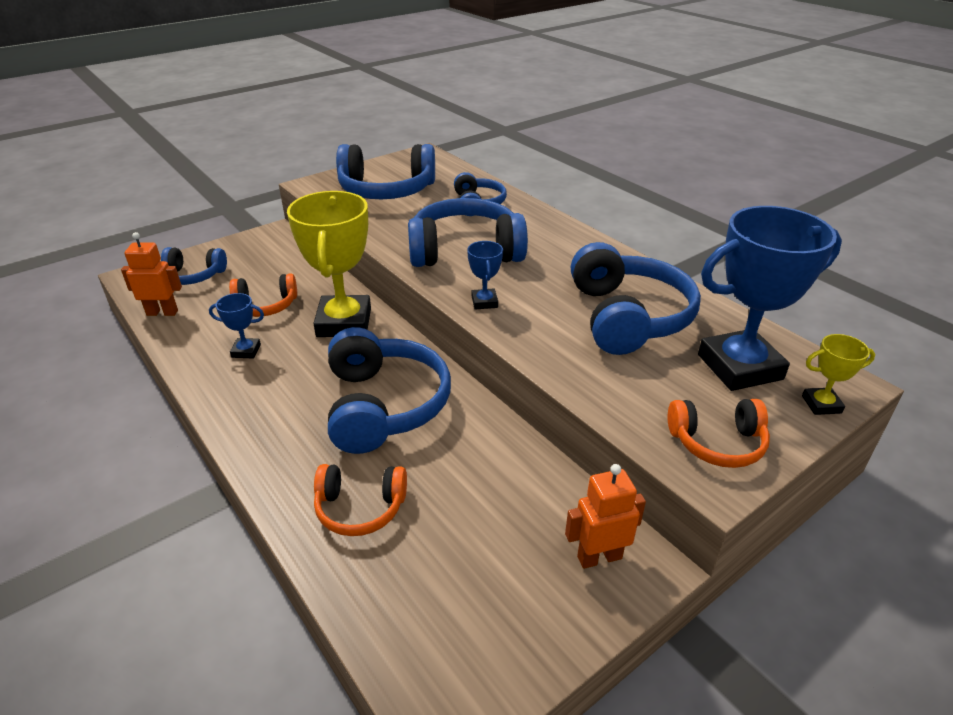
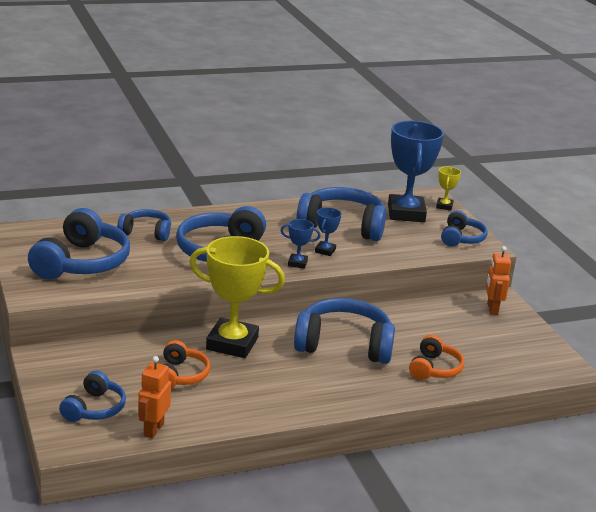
camera: 75 degrees left, 10 degrees down
(246, 351) = (244, 391): blue trophy -> blue trophy (325, 251)
(717, 443) = (461, 238): orange headphones -> blue headphones

